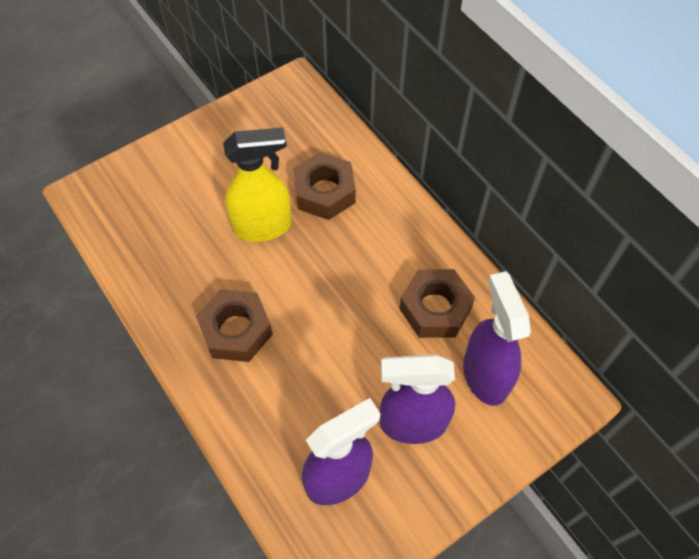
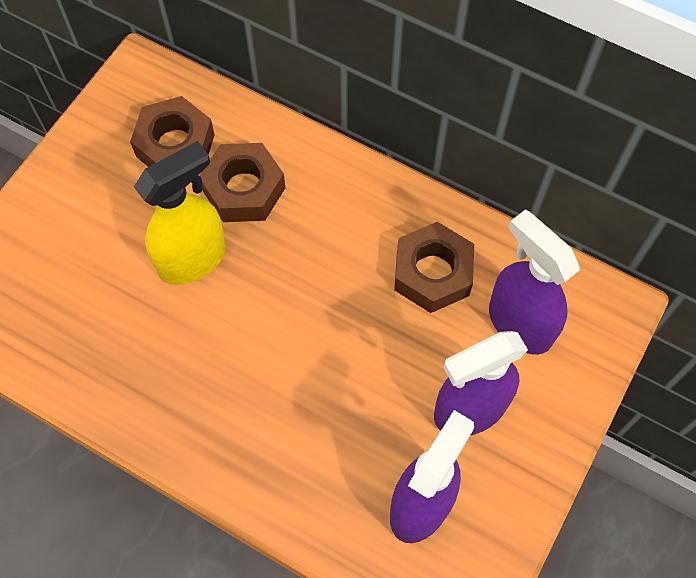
camera: 25 degrees left, 5 degrees up
(236, 330) = (225, 393): brown nut -> brown nut (175, 145)

